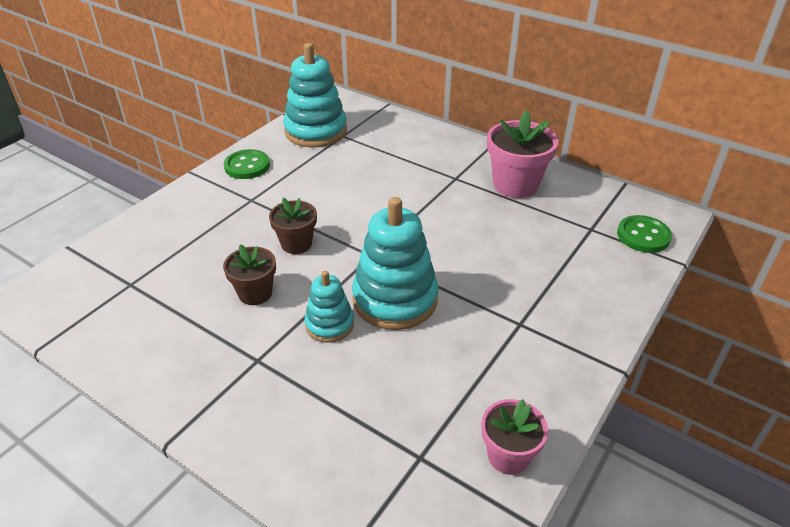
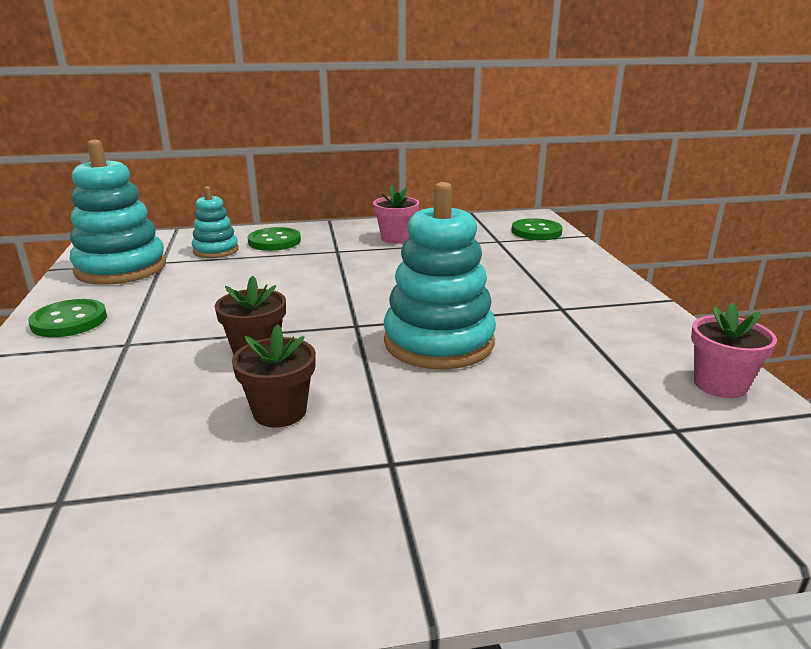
camera: 45 degrees left, 15 degrees down
(329, 324) = (413, 390): turquoise stacking toy -> turquoise stacking toy (216, 250)
(429, 147) = (274, 241): none -> green button
(515, 185) = (396, 238): pink flower pot -> pink flower pot, size x0.62

